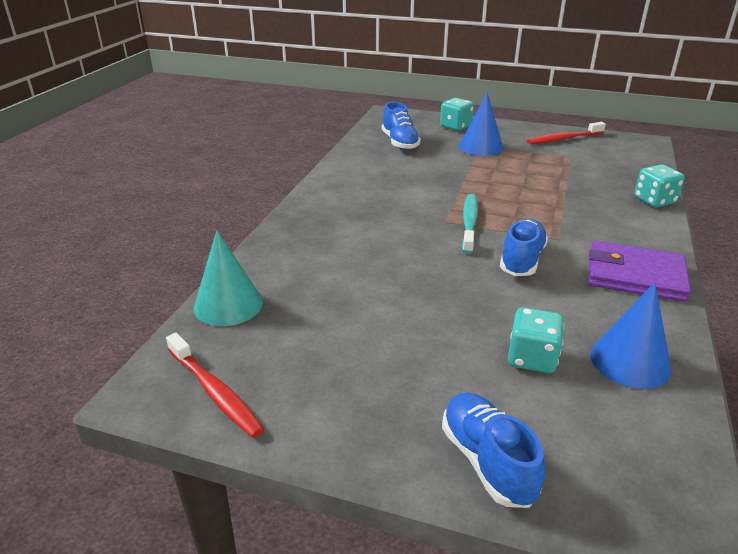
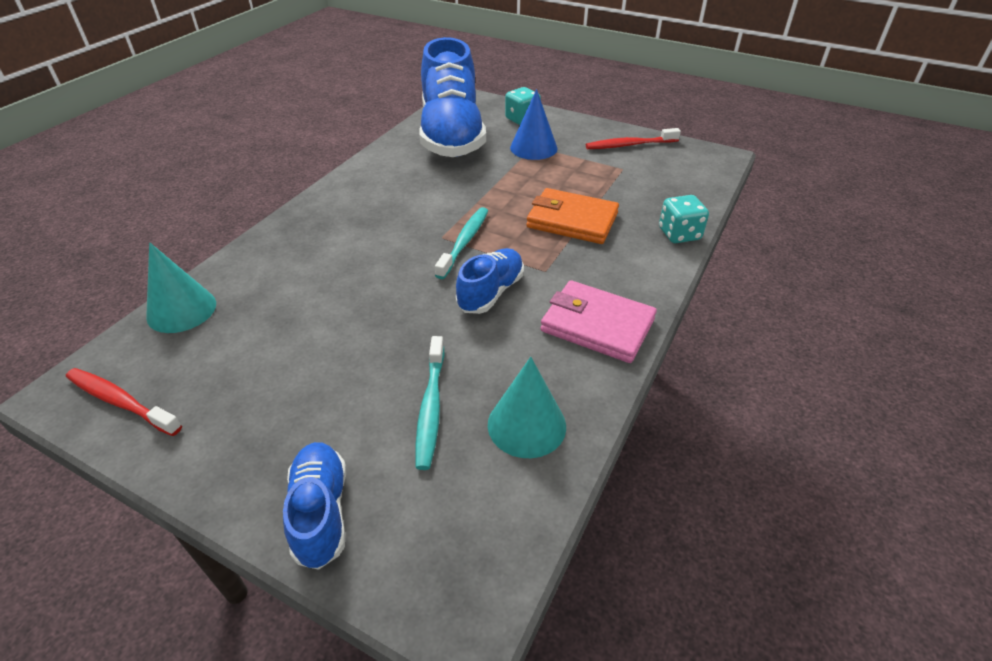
camera: 10 degrees right, 10 degrees up
(215, 392) = (121, 402): red toothbrush -> red toothbrush turned 150 degrees clockwise
(400, 143) = (451, 135): blue shoe -> blue shoe, size x2.10
(532, 358) = (431, 407): turquoise dice -> turquoise toothbrush
(554, 198) = (572, 220): none -> orange wallet
(630, 361) = (526, 425): blue cone -> turquoise cone
(635, 276) = (597, 325): purple wallet -> pink wallet

